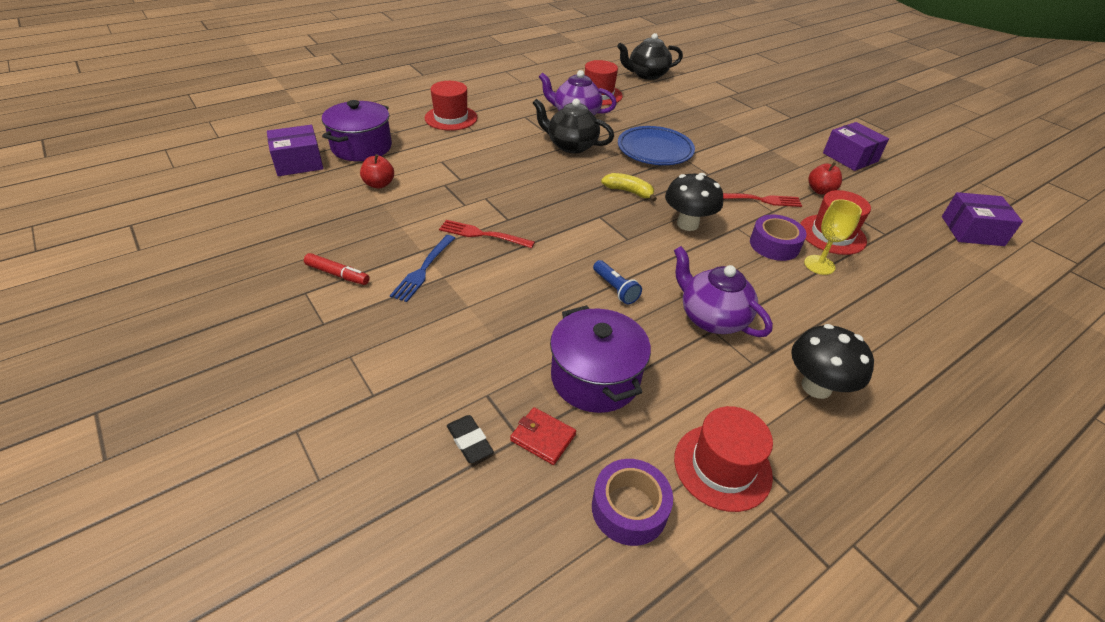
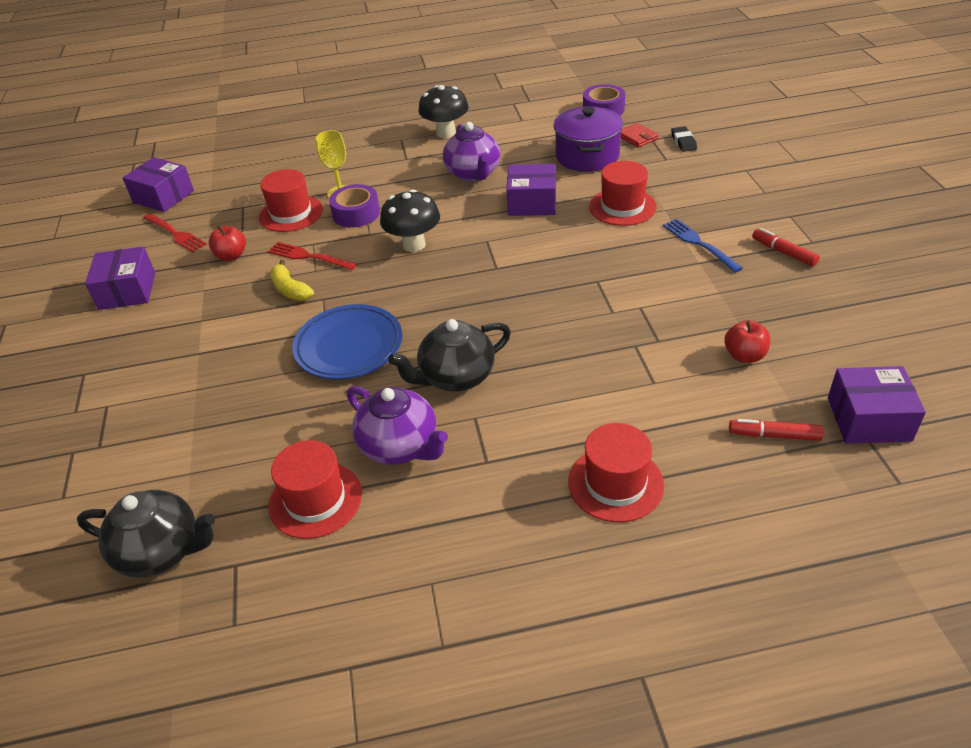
camera: 150 degrees left, 0 degrees up
(361, 147) = (774, 435): purple pot -> red marker
(423, 269) = (699, 244): blue fork -> blue fork turned 75 degrees counterclockwise
(483, 234) = (631, 268): red fork -> red fork (175, 234)
(571, 146) = (456, 377): black teapot -> black teapot turned 105 degrees clockwise
(615, 289) = (532, 203): blue flashlight -> purple box
(629, 192) = (440, 290): yellow banana -> yellow banana (290, 289)
(722, 466) = (540, 114): red hat -> red hat (622, 207)

